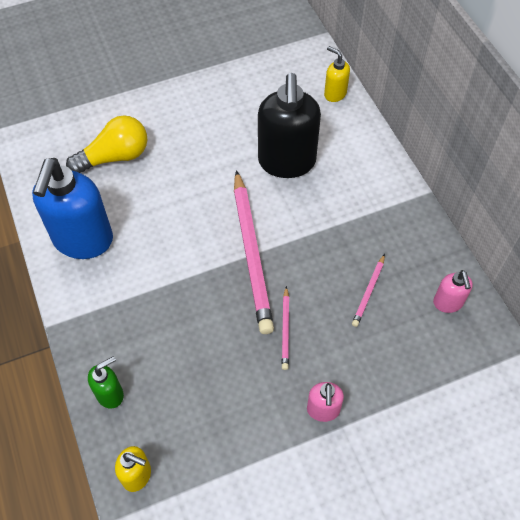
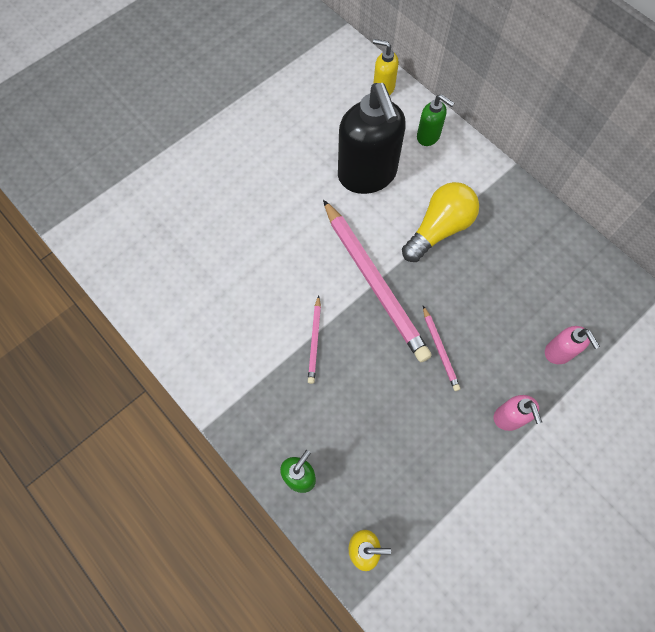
camera: 20 degrees left, 10 degrees up
(83, 241) = (198, 325): blue soap dispenser -> none
(115, 157) = (191, 223): yellow light bulb -> yellow light bulb (439, 229)
(358, 145) = (428, 136): none -> green soap dispenser
(368, 292) = (501, 285): pink pencil -> pink pencil (314, 341)
(448, 303) = (577, 271): pink soap dispenser -> pink soap dispenser (559, 352)

